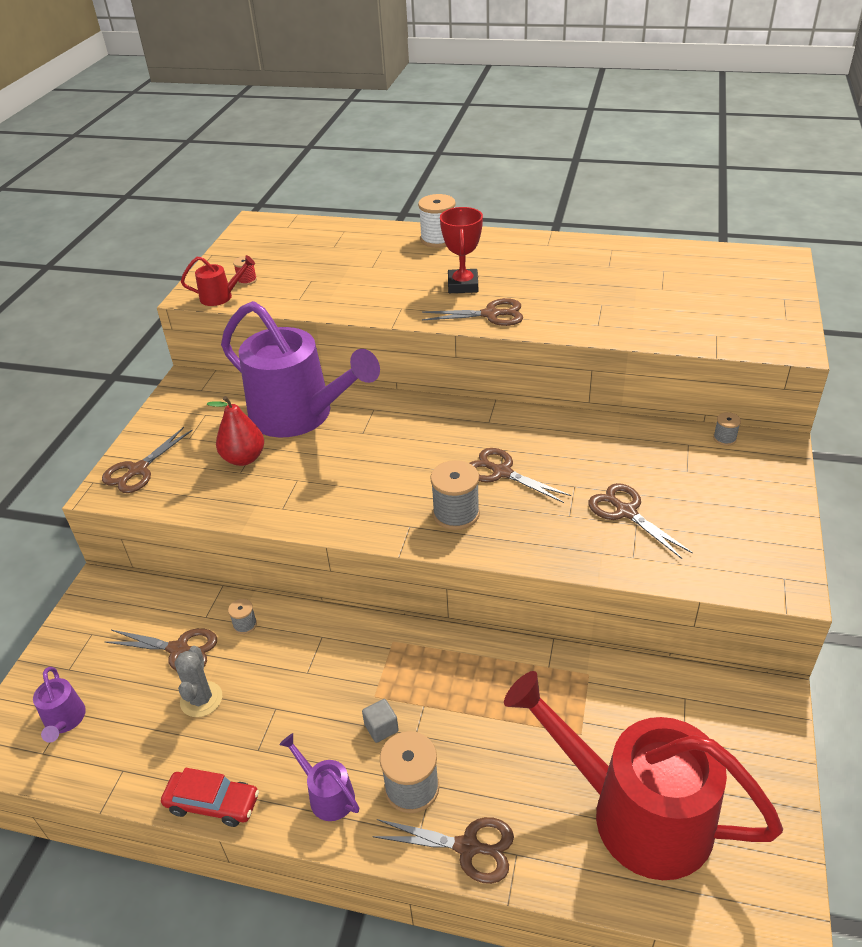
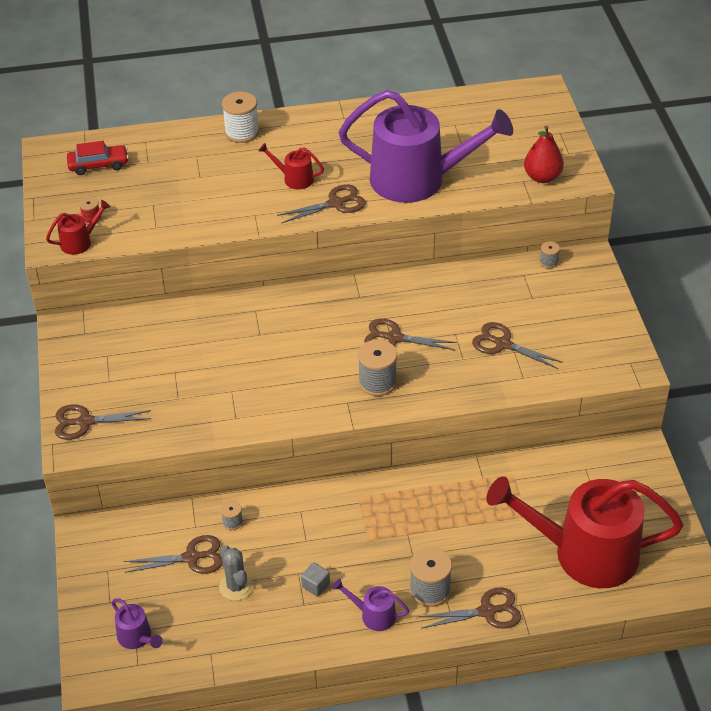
camera: 25 degrees left, 5 degrees up
(138, 470) = (85, 422): brown scissors -> brown scissors turned 75 degrees clockwise
(212, 803) = (294, 649): red car -> red car (98, 165)
(244, 458) = (172, 385): red pear -> red pear (542, 177)
(299, 415) = (193, 333): purple watering can -> purple watering can (417, 179)
(381, 728) = (385, 559): grey cube -> grey cube (315, 585)
(463, 285) = (294, 179): red trophy -> red watering can

